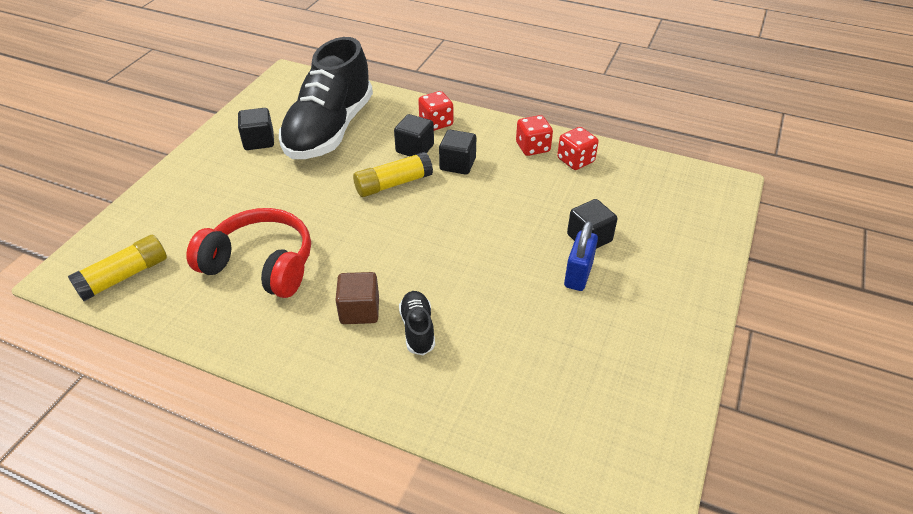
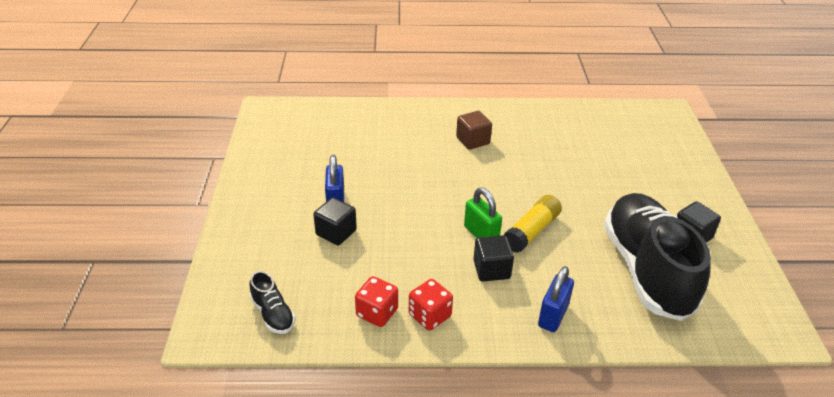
camera: 155 degrees right, 5 degrees down
(124, 276) = (635, 119): yellow glue stick -> none
(261, 264) = (562, 147): red headphones -> none
(415, 149) = (545, 274): black cube -> none
(417, 329) = (428, 141): black shoe -> black shoe (273, 314)
(436, 123) = (553, 316): red dice -> blue padlock
(443, 195) = (481, 234): none -> green padlock

